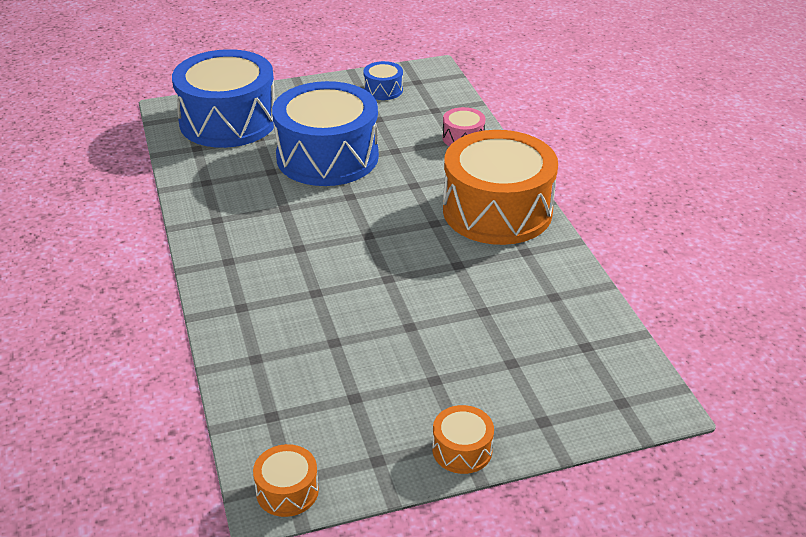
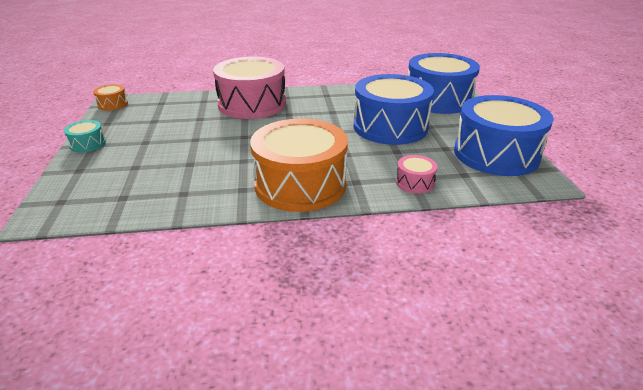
camera: 100 degrees right, 5 degrees down
(264, 294) = (252, 104): none -> pink drum
(383, 90) = (496, 154): blue drum -> blue drum, size x2.37
(462, 450) = (87, 144): orange drum -> turquoise drum

